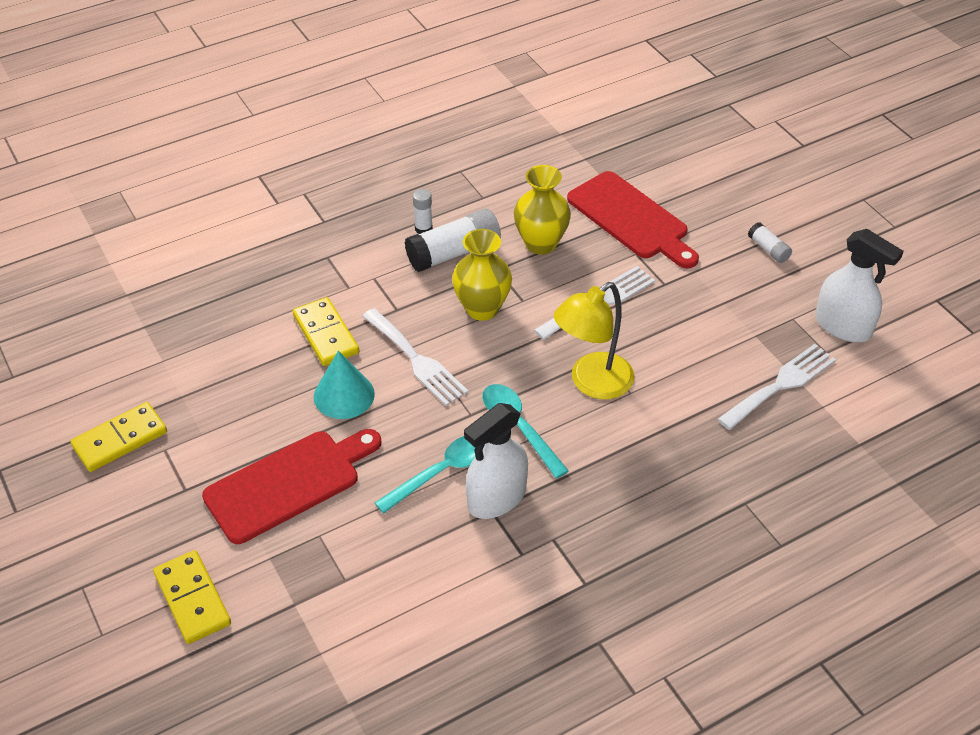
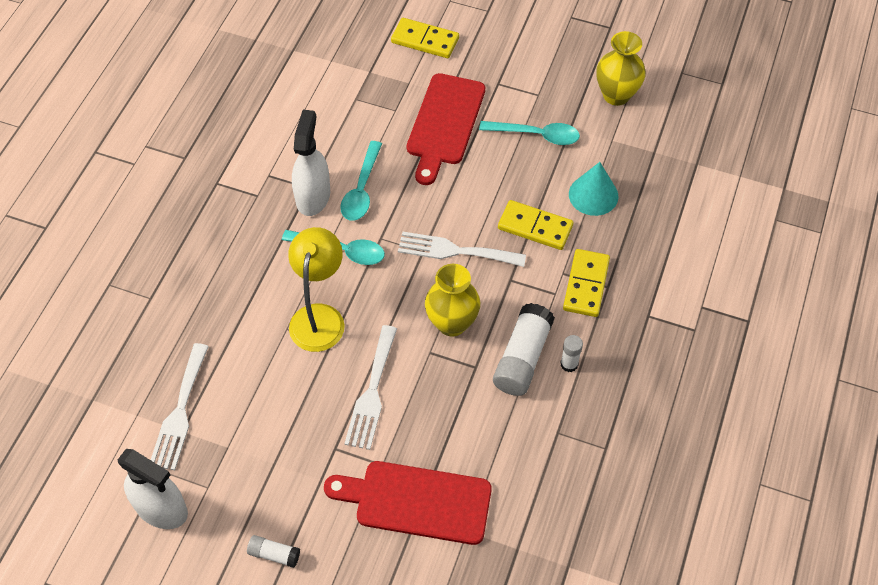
camera: 140 degrees right, 10 degrees up
(120, 439) = (570, 83): yellow domino -> yellow domino (586, 285)
(220, 410) = (536, 135): none -> turquoise spoon
(344, 395) = (474, 195): turquoise cone -> turquoise cone (593, 195)
(540, 244) = (466, 417): yellow vase -> yellow vase (616, 95)
(843, 326) = (161, 508): white spray bottle -> white spray bottle turned 150 degrees counterclockwise

